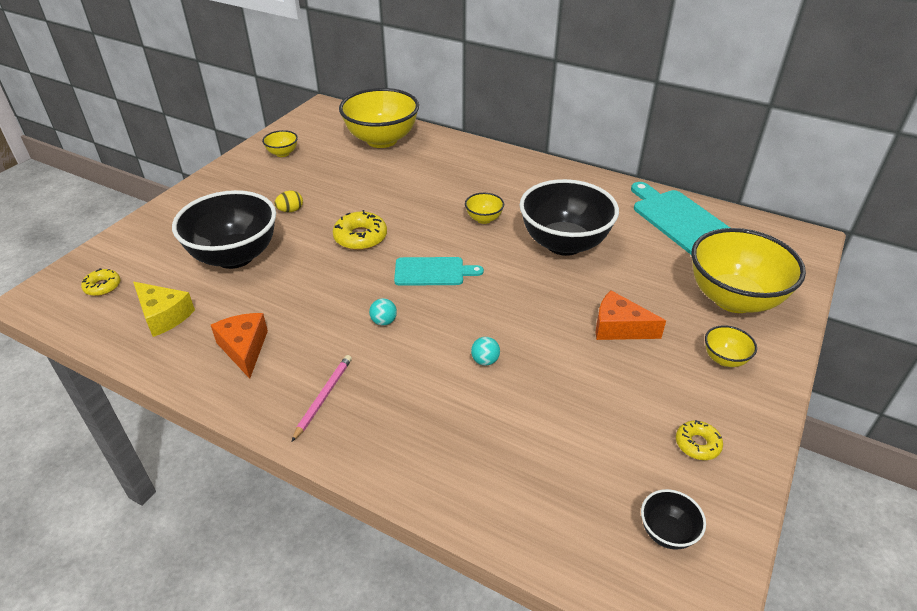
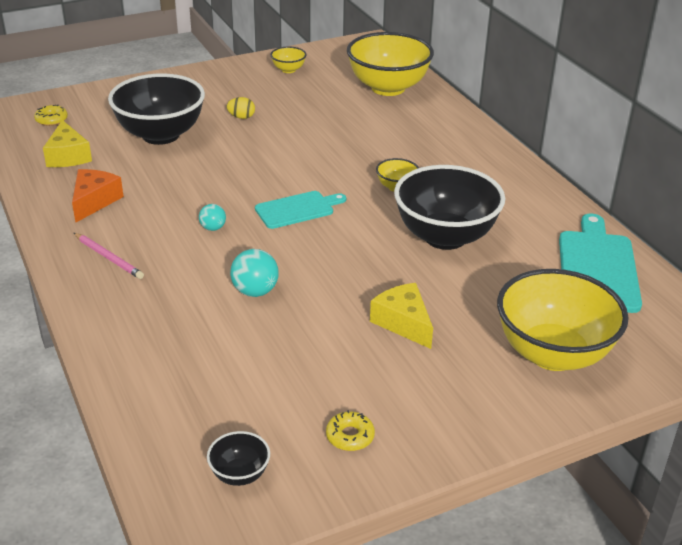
camera: 35 degrees right, 5 degrees down
(323, 397) = (109, 258): pink pencil -> pink pencil turned 75 degrees clockwise
(360, 237) = (271, 159): yellow donut -> none
(432, 272) = (297, 209): turquoise cutting board -> turquoise cutting board turned 60 degrees counterclockwise
(485, 361) = (255, 291): turquoise ball -> turquoise ball, size x1.63
(619, 328) = (403, 323): orange cheese -> yellow cheese
(724, 359) = (469, 393): yellow bowl -> none

